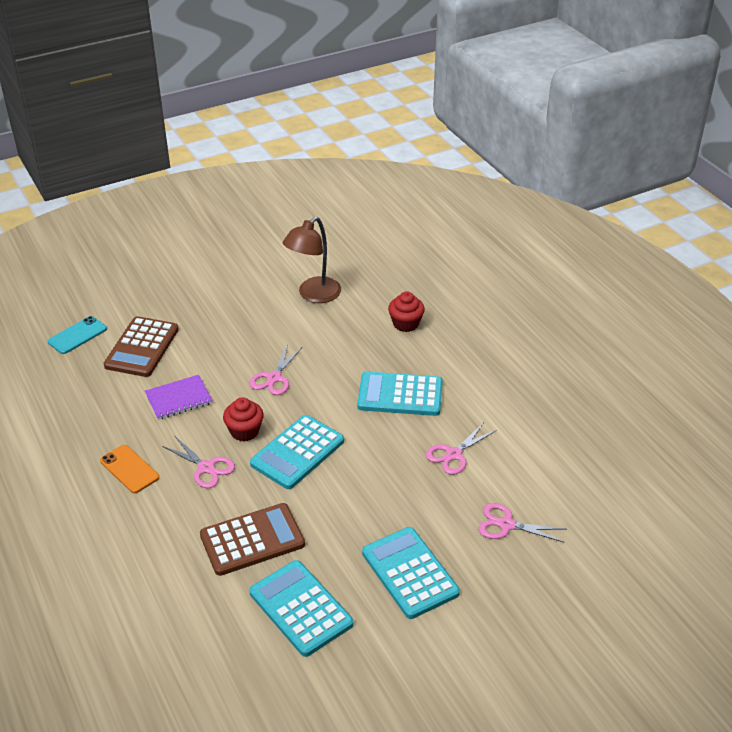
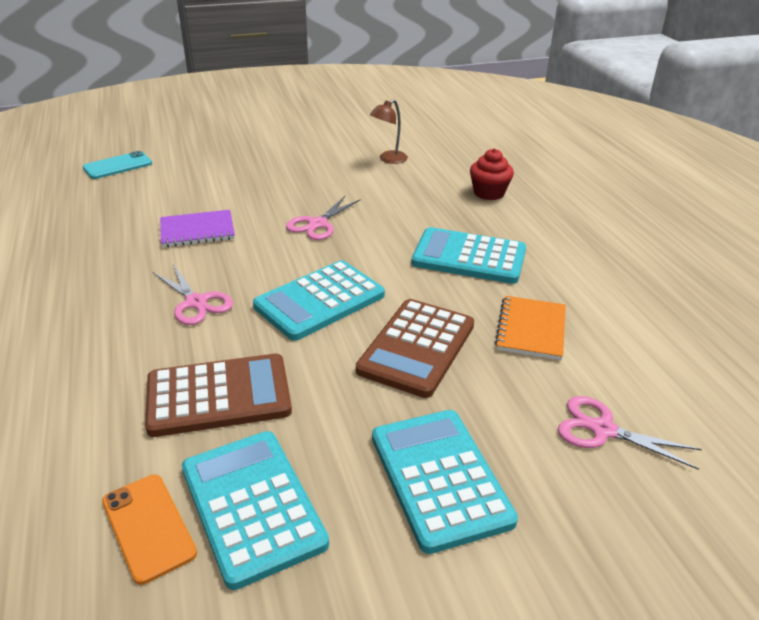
camera: 10 degrees right, 5 degrees down
(129, 469) = (100, 292): orange phone -> orange phone (148, 527)
(142, 347) = (180, 182): brown calculator -> brown calculator (417, 348)
(244, 431) = (261, 271): red cupcake -> none
(314, 295) = (388, 159): brown lamp -> brown lamp, size x0.59
(454, 454) = (531, 329): pink scissors -> orange notebook

